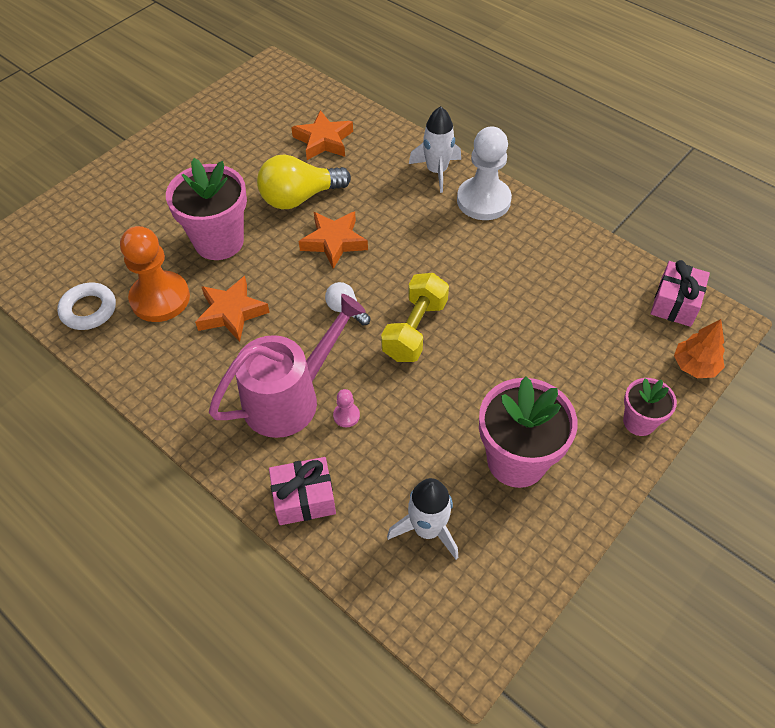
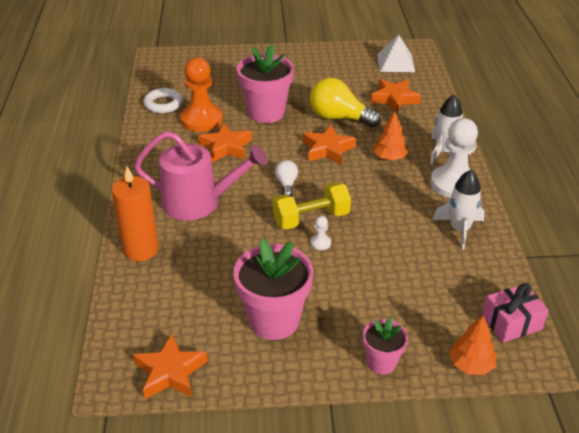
camera: 45 degrees right, 15 degrees down
(273, 96) = (395, 62): none -> white pyramid
(304, 498) = (141, 249): pink gift -> orange candle
(346, 415) = (214, 230): pink pawn -> none
(400, 211) = (389, 158): none -> orange tree
(427, 529) = (178, 311): white rocket -> white rocket (459, 229)
(454, 348) = (320, 243): none -> white pawn
(502, 594) = (170, 372): none -> orange star

